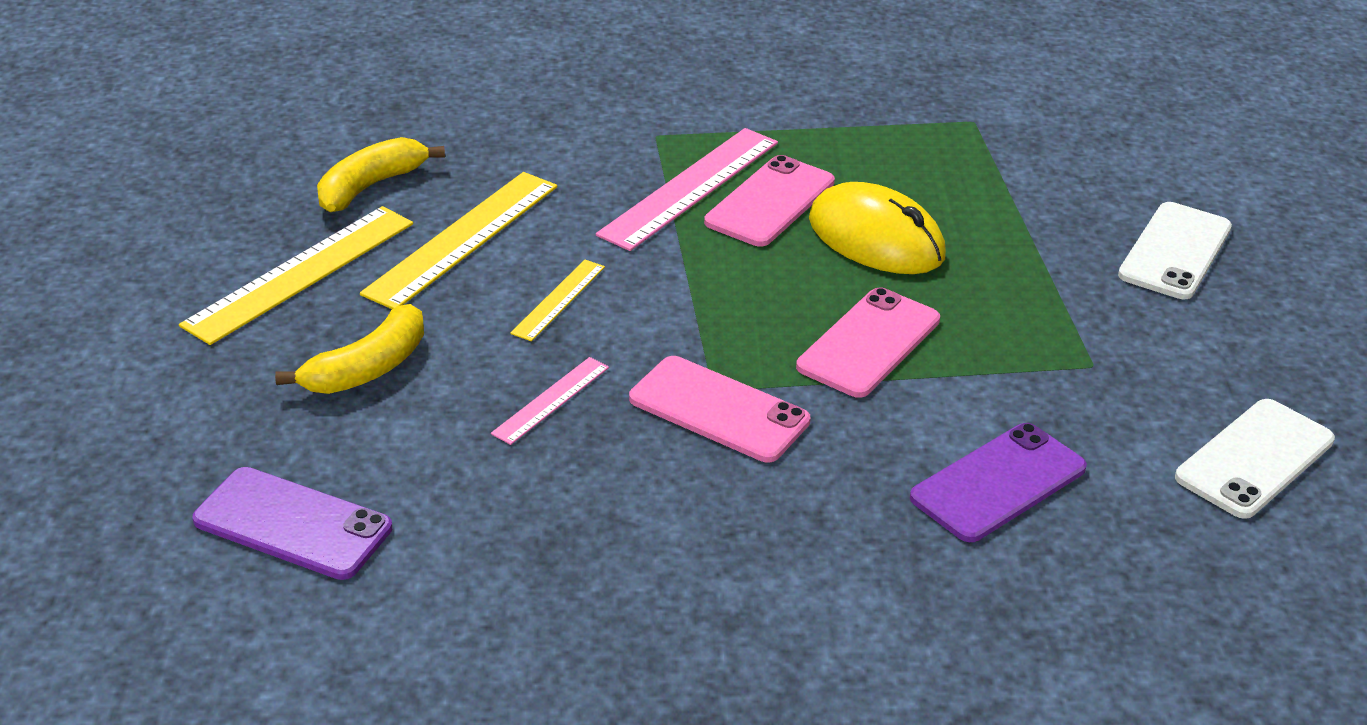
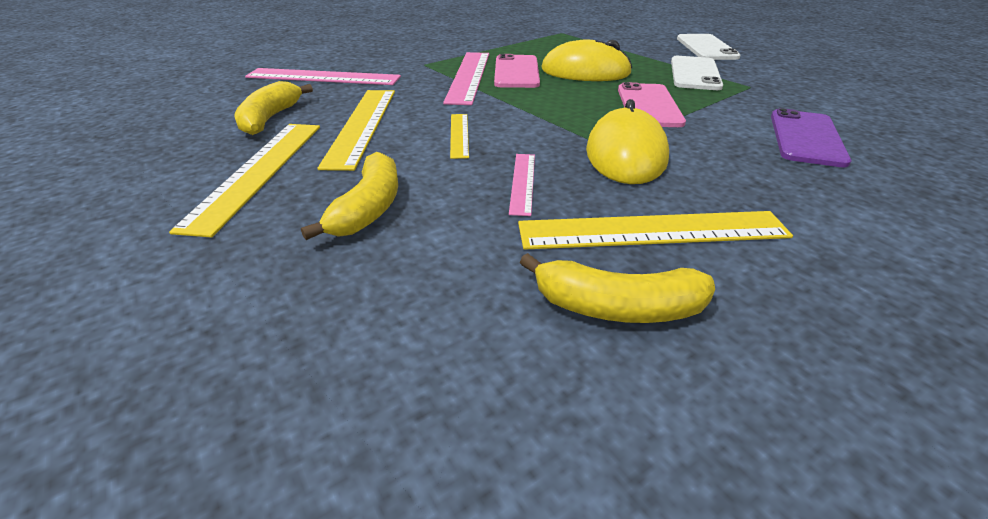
camera: 30 degrees left, 0 degrees up
(292, 524) = (422, 348): purple phone -> none
(477, 565) = (617, 307): none -> yellow banana
(494, 119) = (323, 77): none -> pink ruler
(609, 513) = (652, 230): none -> yellow ruler
(718, 410) = (626, 154): pink phone -> yellow mouse
(1254, 459) = (870, 96): white phone -> white phone (694, 74)

